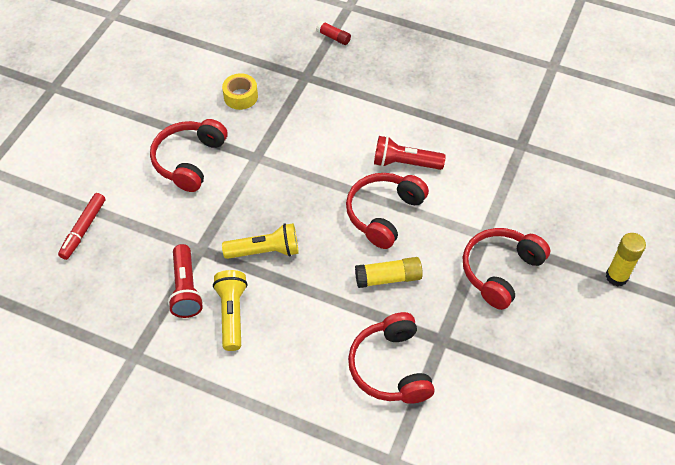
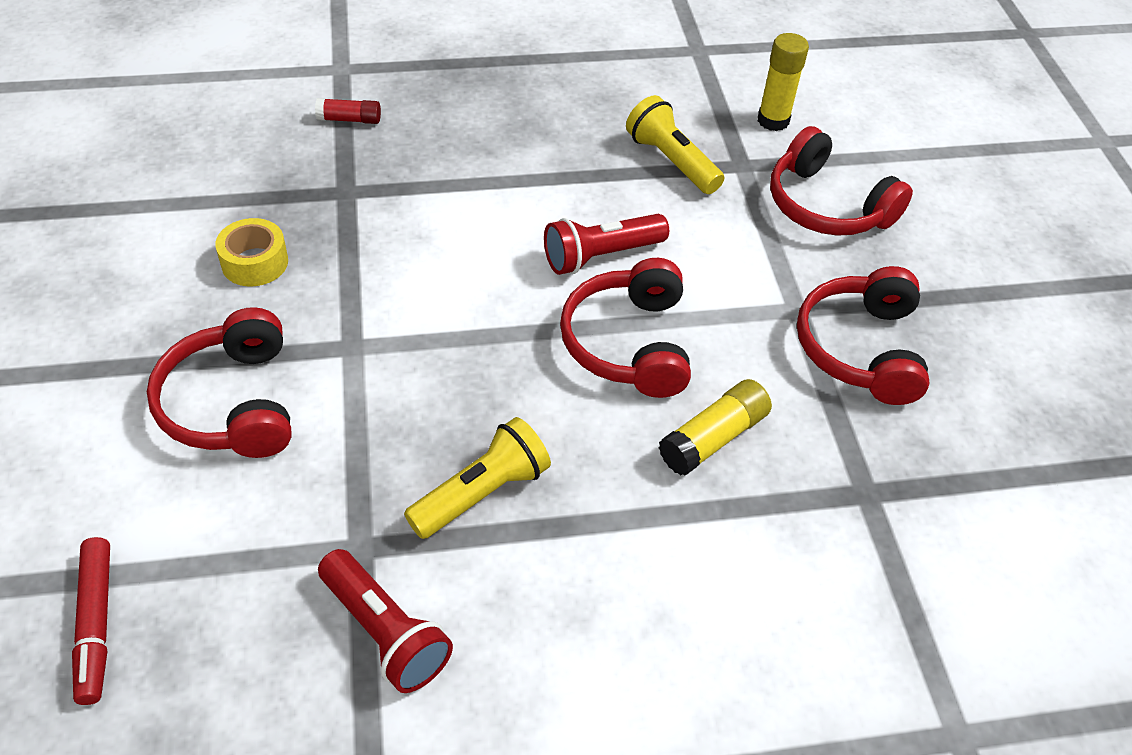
camera: 35 degrees left, 5 degrees down
(232, 314) = (503, 632): yellow flashlight -> yellow flashlight (671, 161)
(390, 367) = (830, 579): red headphones -> red headphones (826, 206)
(616, 277) = (1009, 285): yellow glue stick -> yellow glue stick (773, 121)

